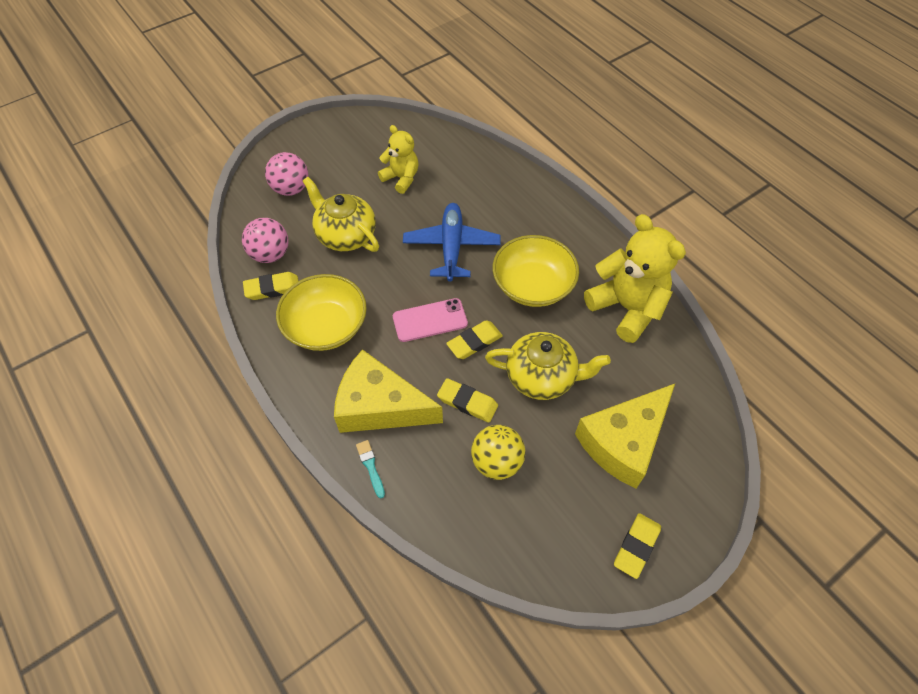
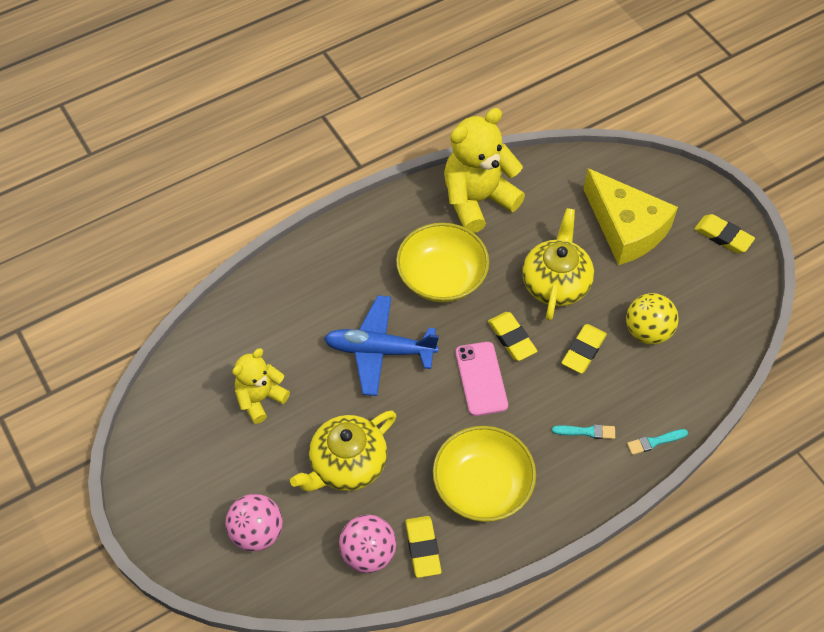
camera: 85 degrees left, 0 degrees up
(380, 406) = (586, 432): yellow cheese -> turquoise brush

